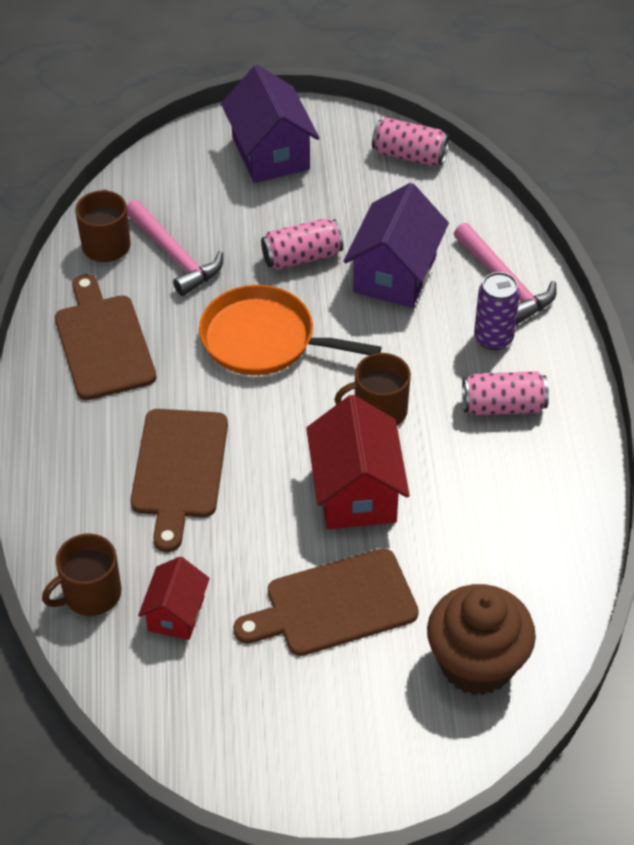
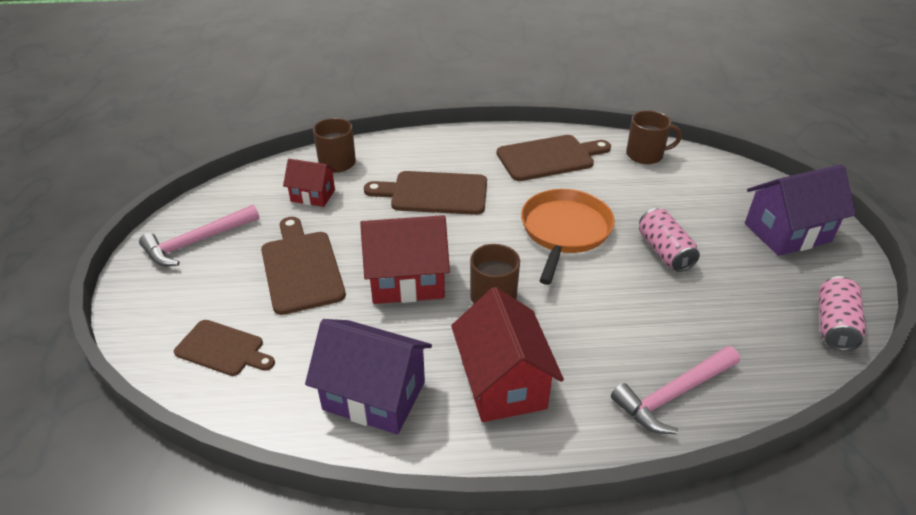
camera: 90 degrees right, 10 degrees down
(174, 256) = (644, 185): pink hammer -> pink hammer (197, 242)
(395, 274) = (660, 310): purple house -> purple house (374, 396)
(476, 663) = (223, 349): brown cupcake -> brown cutting board
(493, 338) = (591, 380): purple can -> none
(503, 406) = (503, 383): pink can -> red house

